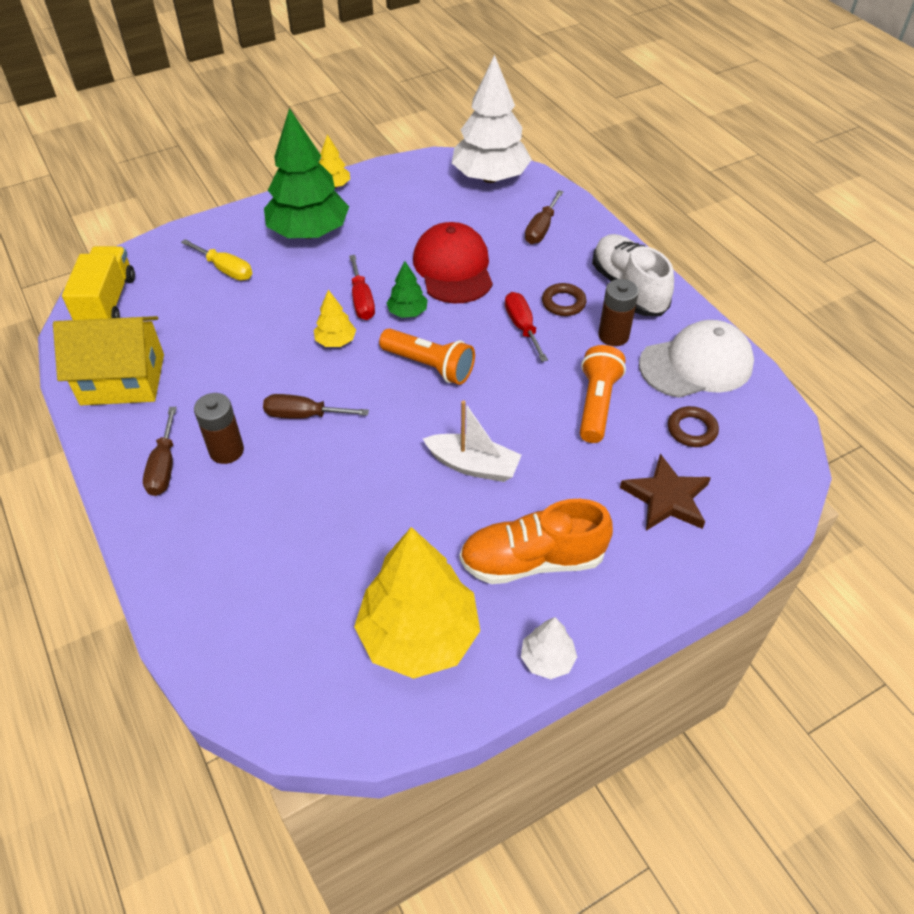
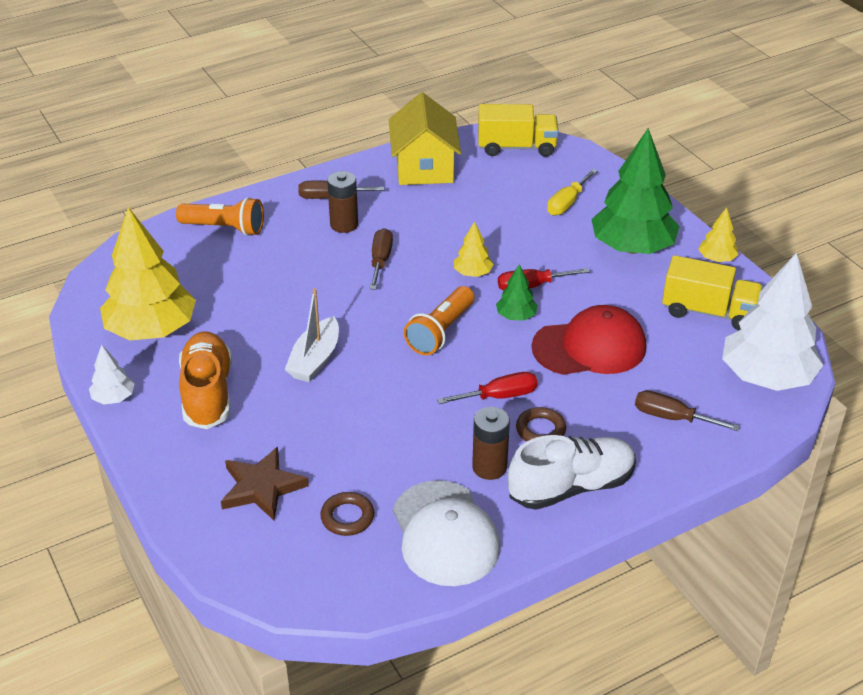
camera: 90 degrees right, 10 degrees down
(407, 197) = (708, 312): none -> yellow truck
(597, 404) = (387, 446): orange flashlight -> orange flashlight (225, 228)

